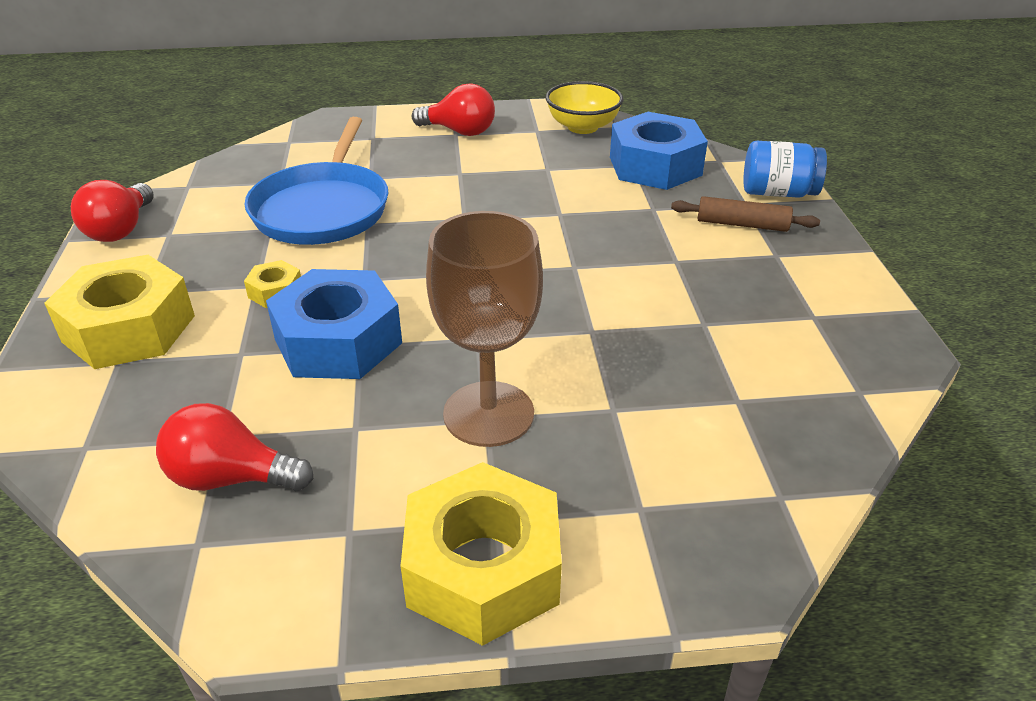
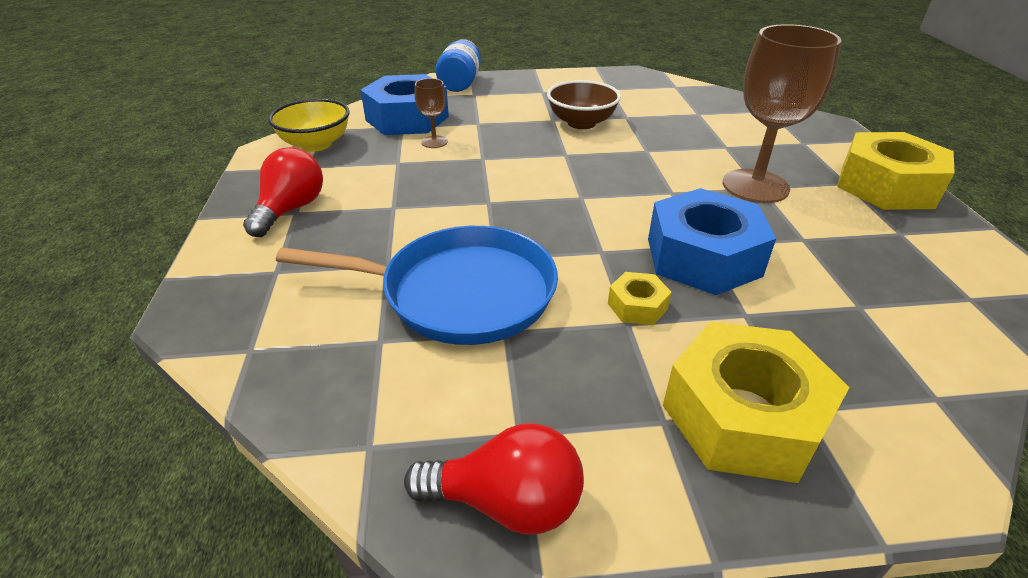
camera: 90 degrees left, 0 degrees up
(231, 478) = (898, 292): red light bulb -> none
(596, 184) = (434, 142): none -> brown goblet
(670, 282) = (581, 123): none -> brown bowl
(742, 224) = (503, 97): brown rolling pin -> none

